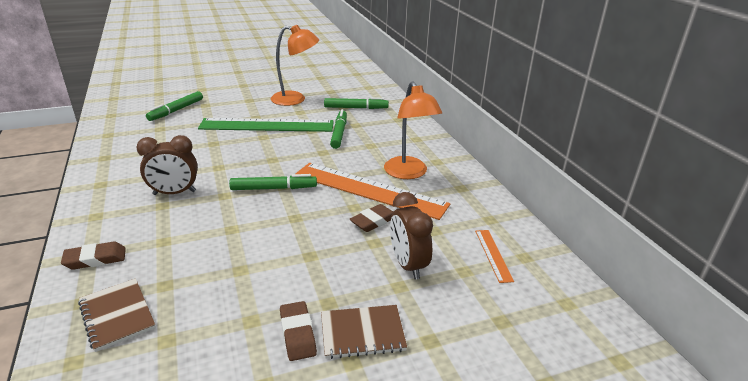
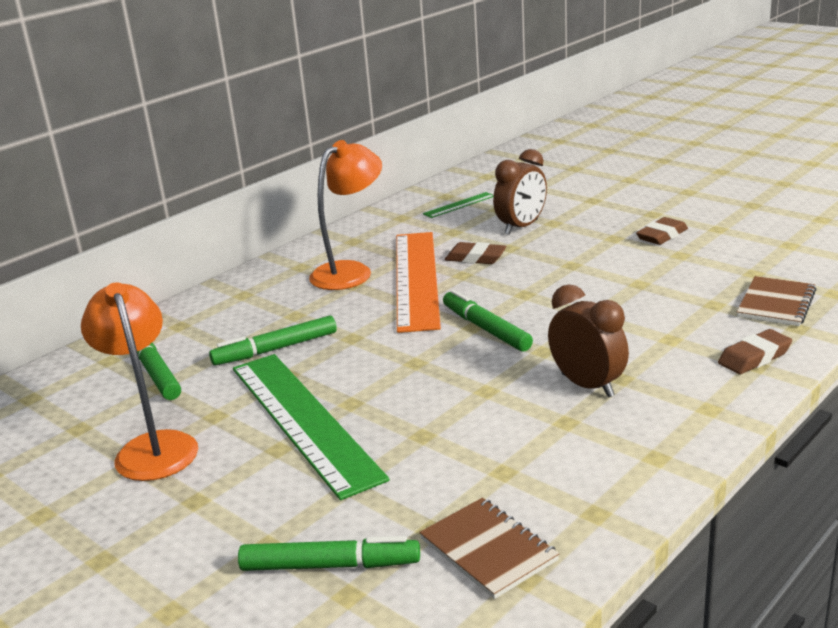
camera: 115 degrees left, 5 degrees down
(95, 259) = (754, 357): brown eraser -> brown eraser turned 75 degrees counterclockwise
(362, 333) = (623, 218): brown notebook -> brown notebook (488, 549)
(493, 255) = (459, 205): orange ruler -> green ruler

